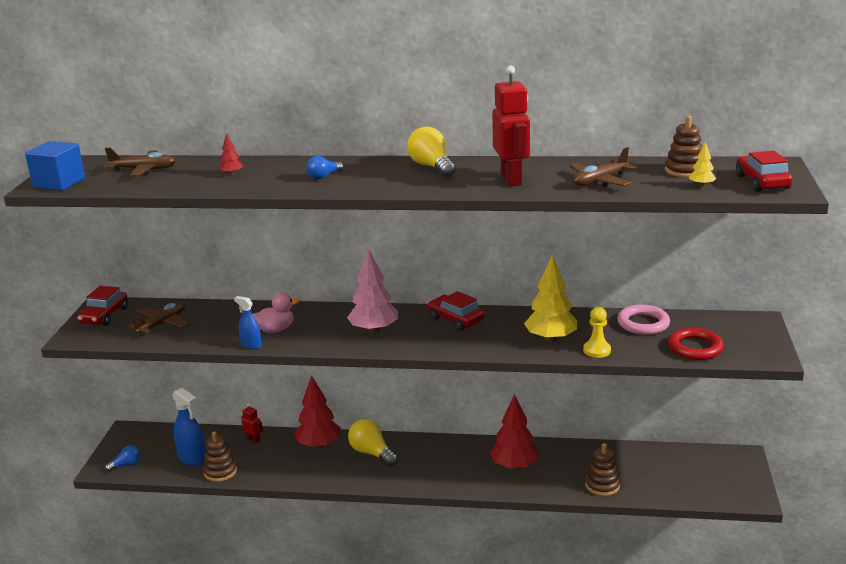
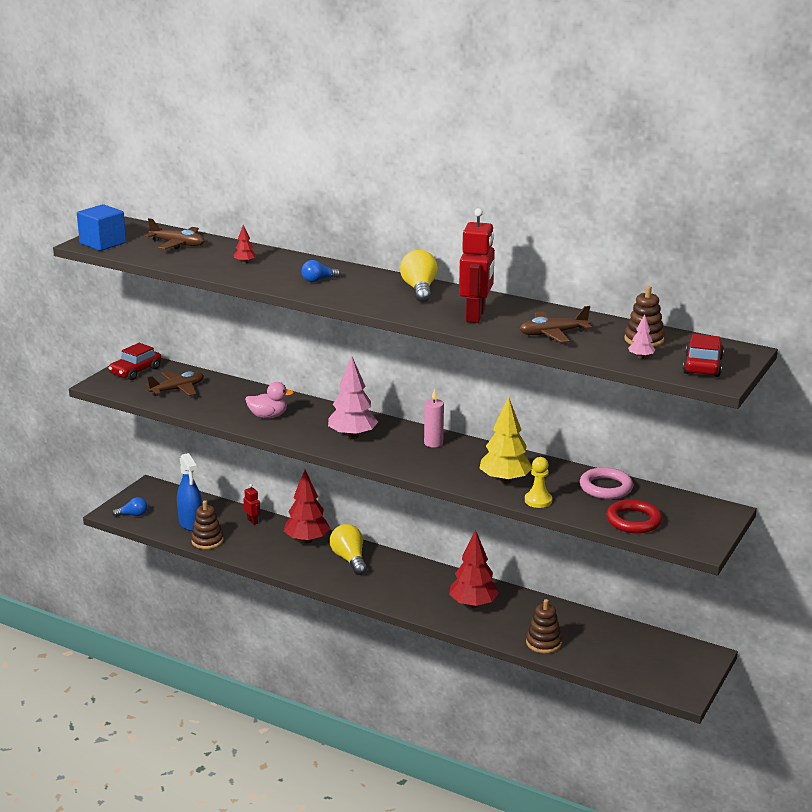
camera: 20 degrees right, 0 degrees up
(251, 345) = (238, 424): blue spray bottle -> none
(455, 319) = (433, 443): red car -> pink candle
(701, 185) = (640, 357): yellow tree -> pink tree

